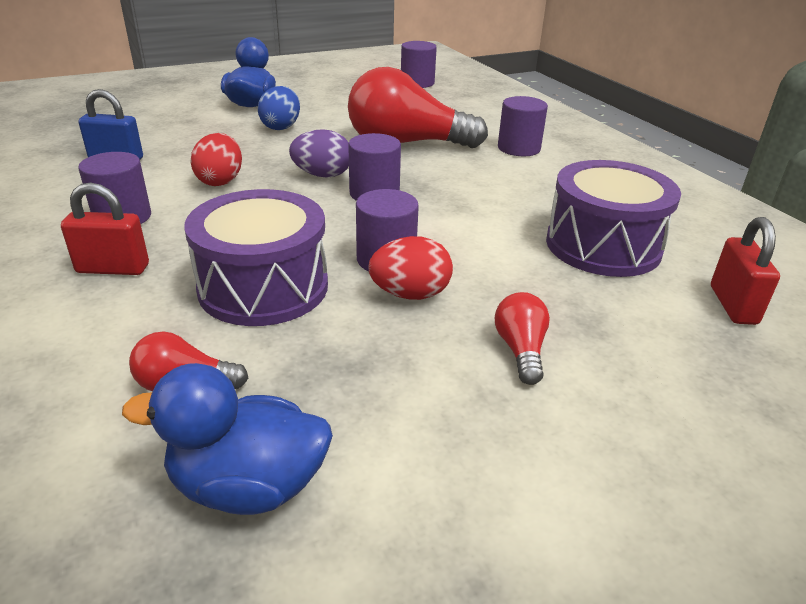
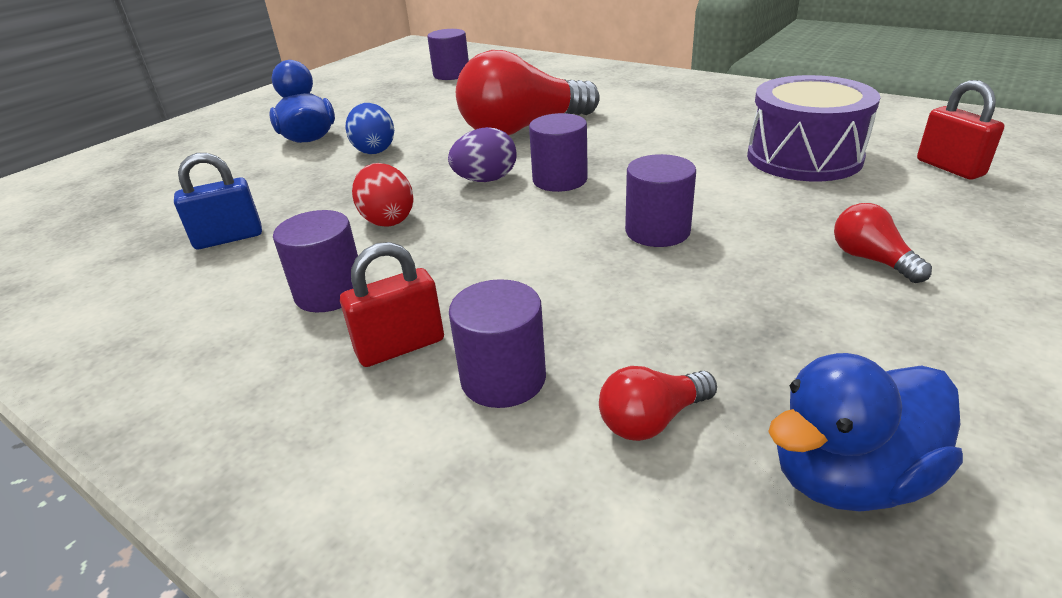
camera: 25 degrees left, 0 degrees up
(263, 287) = (586, 299): purple drum -> none
(410, 294) = (722, 252): red egg -> none
(519, 148) = (625, 103): purple cylinder -> purple cylinder (503, 378)

